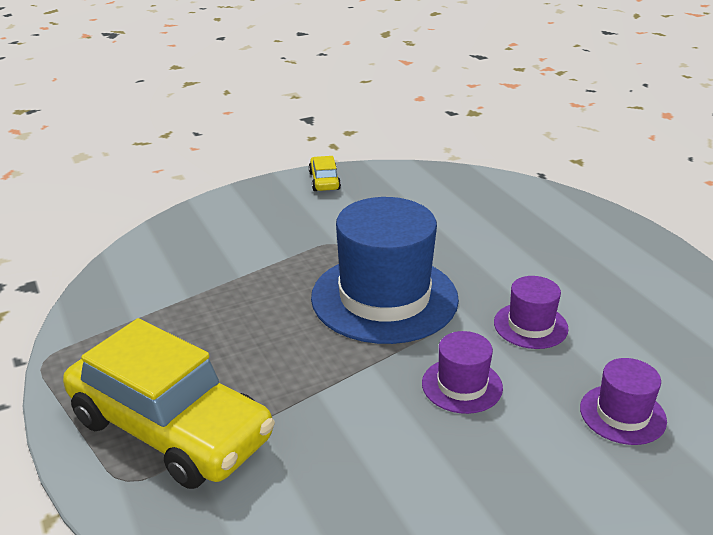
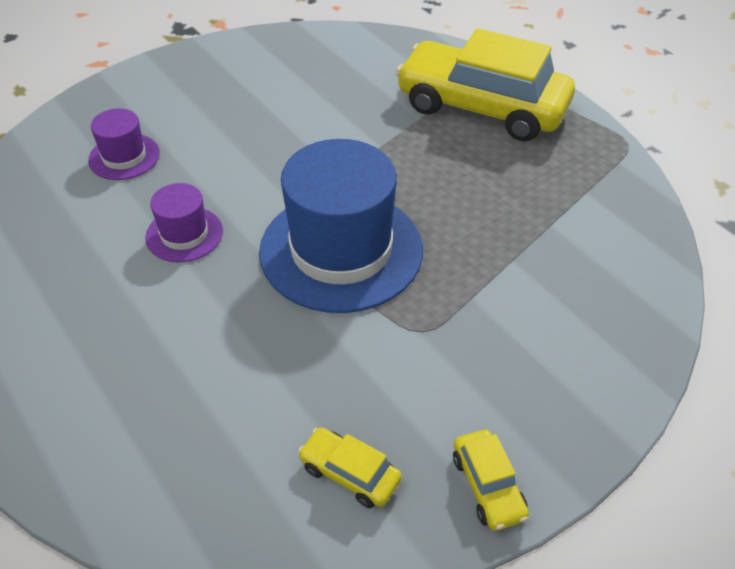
camera: 170 degrees right, 15 degrees up
(402, 191) = (349, 474): none -> yellow car
(462, 385) = (257, 165): purple hat -> none

